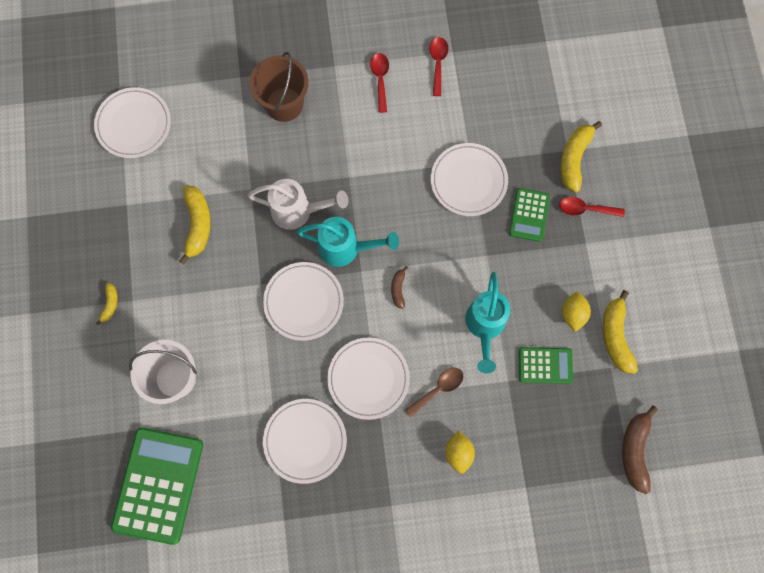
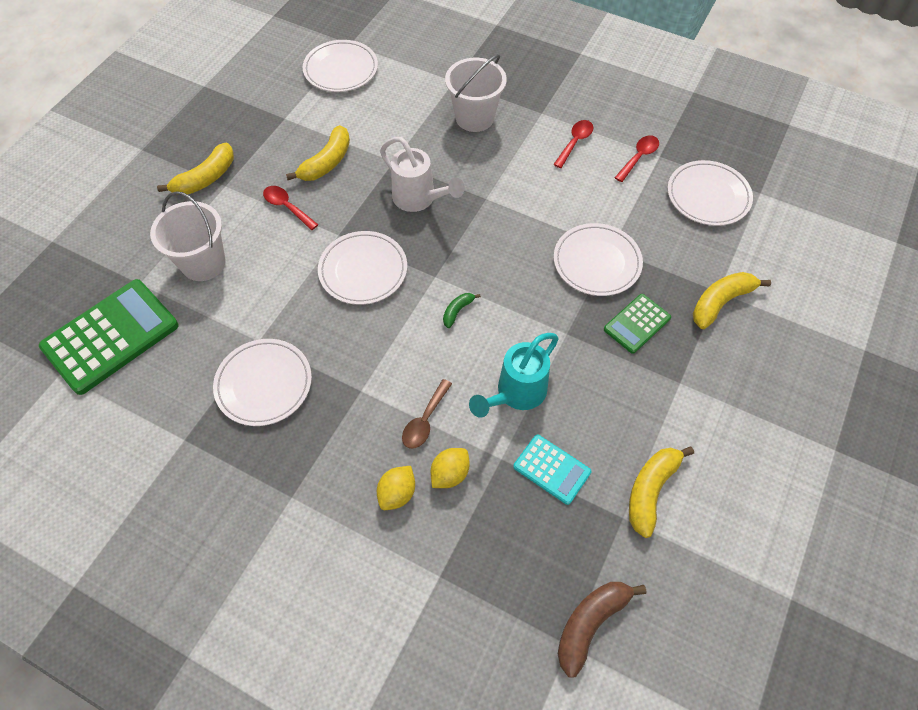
camera: 35 degrees right, 15 degrees down
(110, 304) = (205, 178): yellow banana -> yellow banana, size x1.88
(284, 104) = (474, 117): brown bucket -> white bucket
(346, 248) = (437, 251): turquoise watering can -> none
(368, 378) = (366, 368): white plate -> white plate (708, 196)
(398, 289) = (457, 311): brown banana -> green banana
(438, 389) = (425, 421): brown spoon -> brown spoon turned 120 degrees clockwise
(545, 365) = (551, 469): green calculator -> turquoise calculator
(573, 314) = (618, 439): yellow lemon -> yellow lemon (450, 474)
(585, 209) = (701, 352): red spoon -> red spoon (287, 207)

